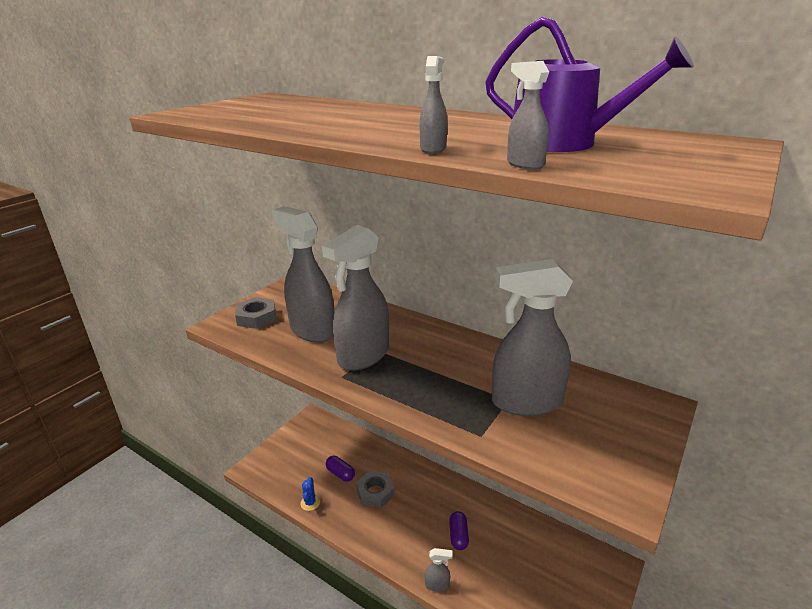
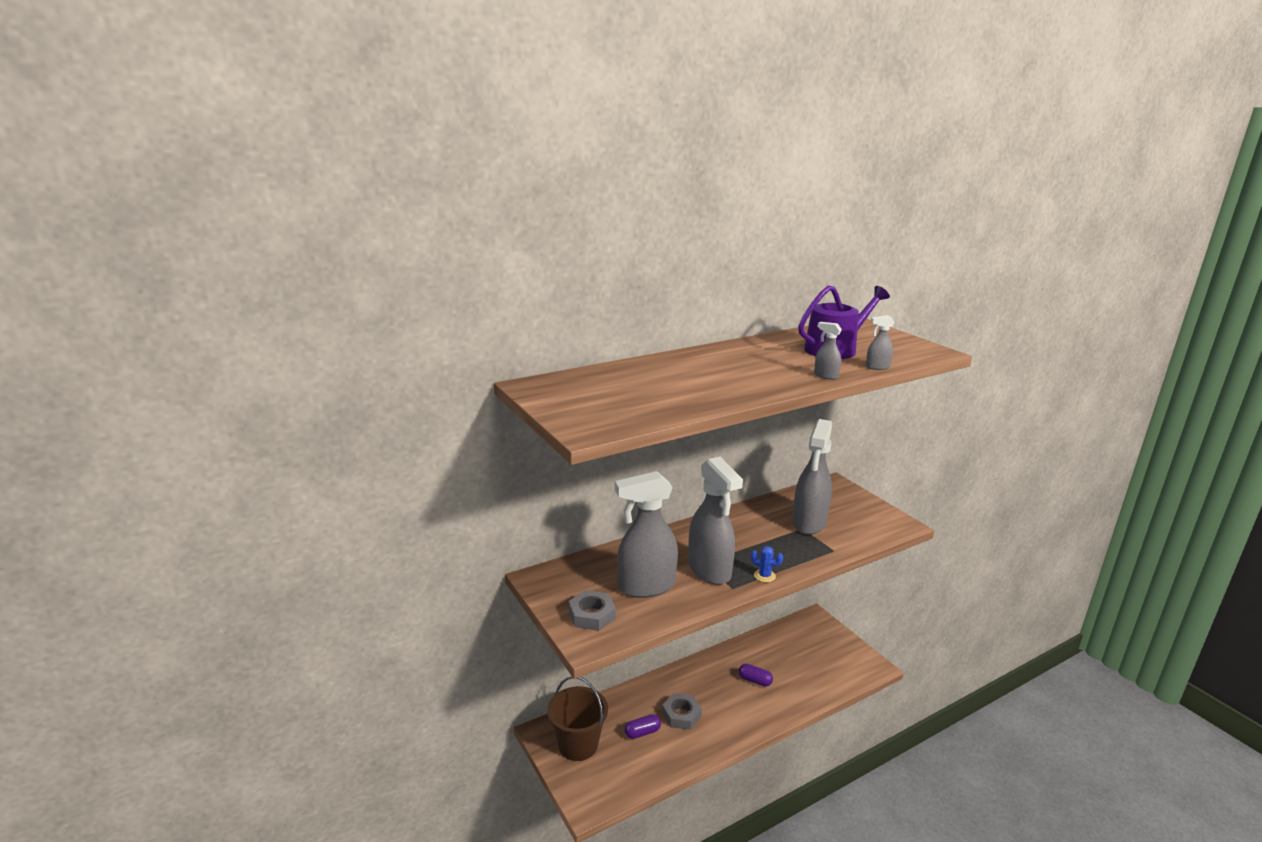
camera: 65 degrees left, 5 degrees down
(308, 441) = (578, 745): none -> brown bucket
(310, 503) = (666, 766): blue cactus -> blue cactus (764, 576)
(437, 585) = (793, 710): grey spray bottle -> none

